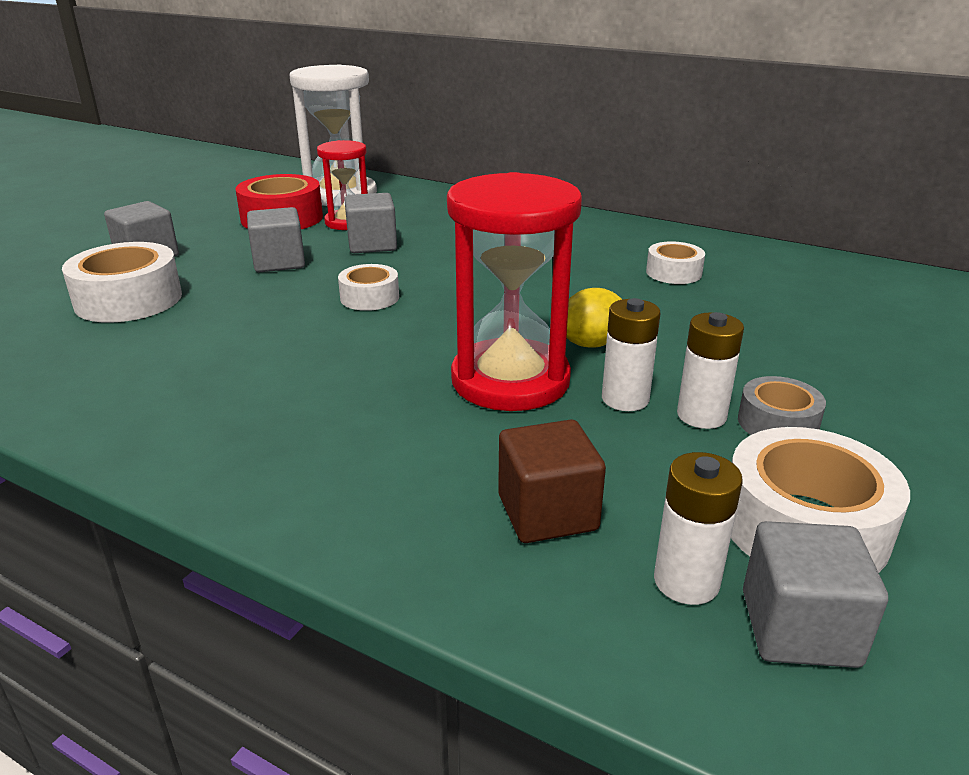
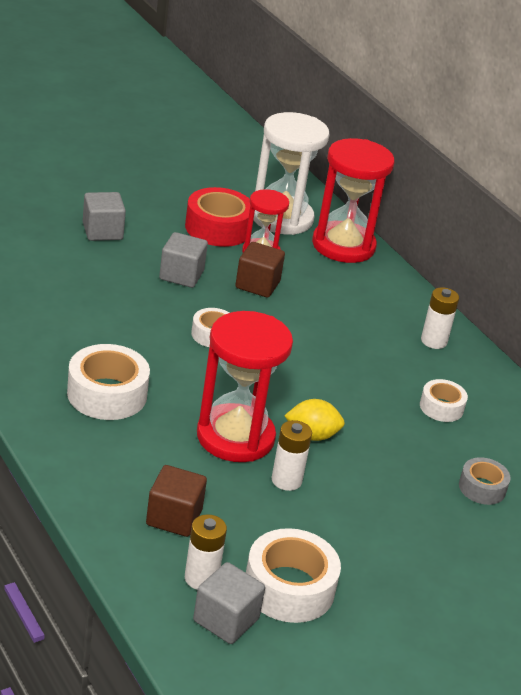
camera: 25 degrees right, 5 degrees up
(128, 300) = (68, 270): white tape -> white tape (107, 394)
(372, 244) = (257, 284): grey cube -> brown cube
(422, 196) = (343, 245): none -> red hourglass
(701, 416) = (317, 511): white battery -> white battery (433, 341)
(777, 423) = (354, 536): grey tape -> grey tape (482, 488)

